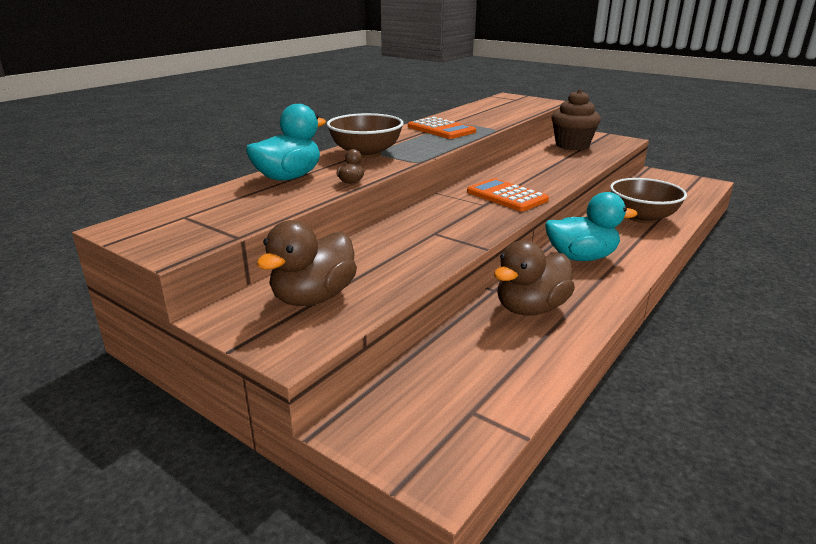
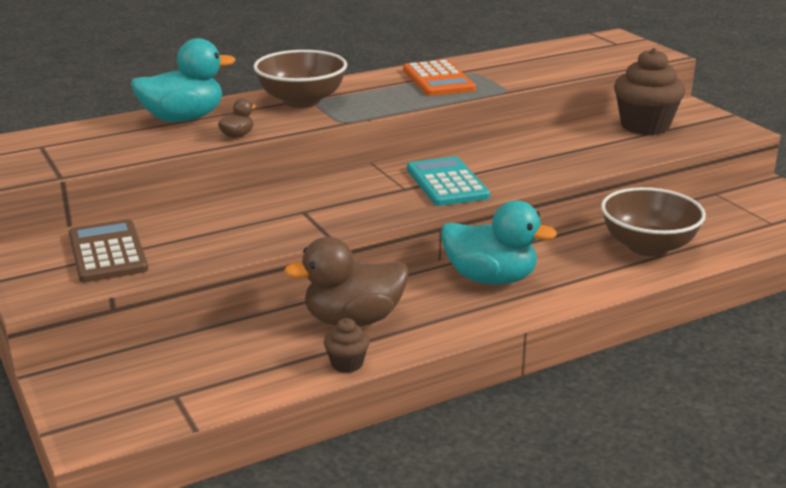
camera: 25 degrees right, 0 degrees up
(313, 298) = (107, 252): brown duck -> brown calculator
(507, 196) = (447, 183): orange calculator -> turquoise calculator
(570, 343) = (347, 364): none -> brown cupcake

